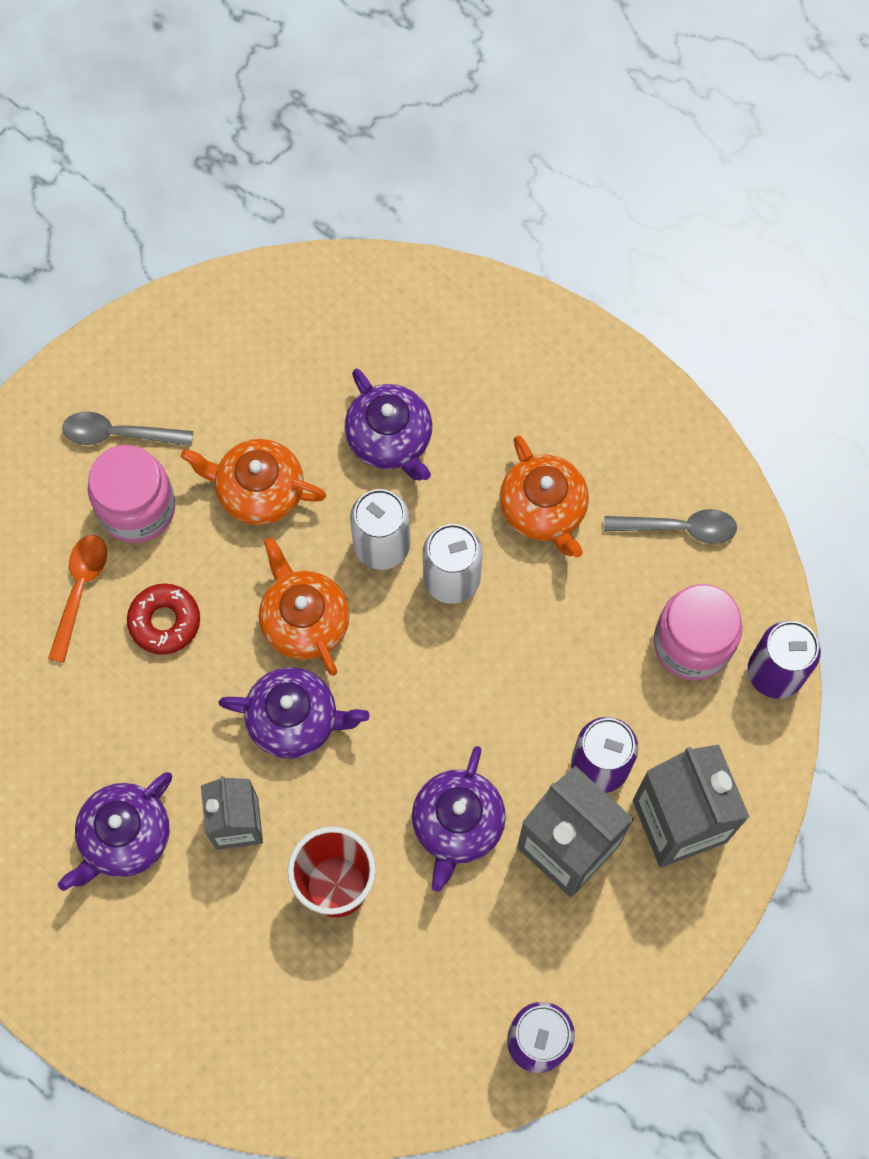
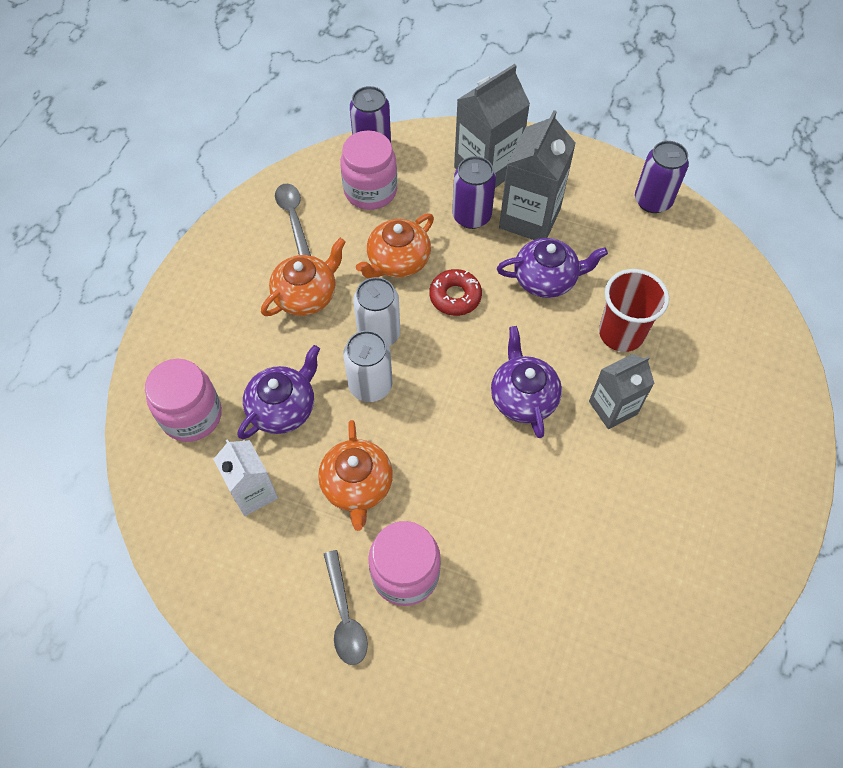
camera: 110 degrees left, 10 degrees down
(80, 590) = (491, 590): orange spoon -> none
(124, 837) = (661, 478): purple teapot -> none
(165, 621) = (490, 514): red donut -> red donut (455, 296)
(296, 380) = (253, 492): none -> white carton
(304, 620) = (448, 416): orange teapot -> orange teapot (397, 261)
(419, 338) = (192, 415): none -> pink jar

